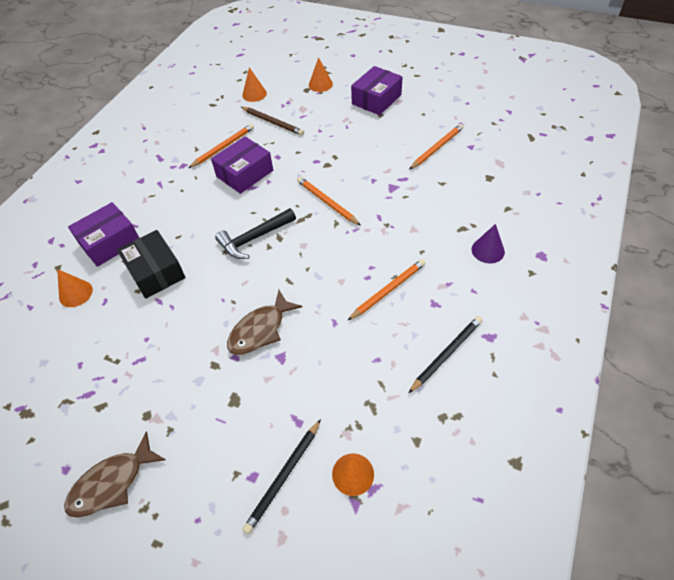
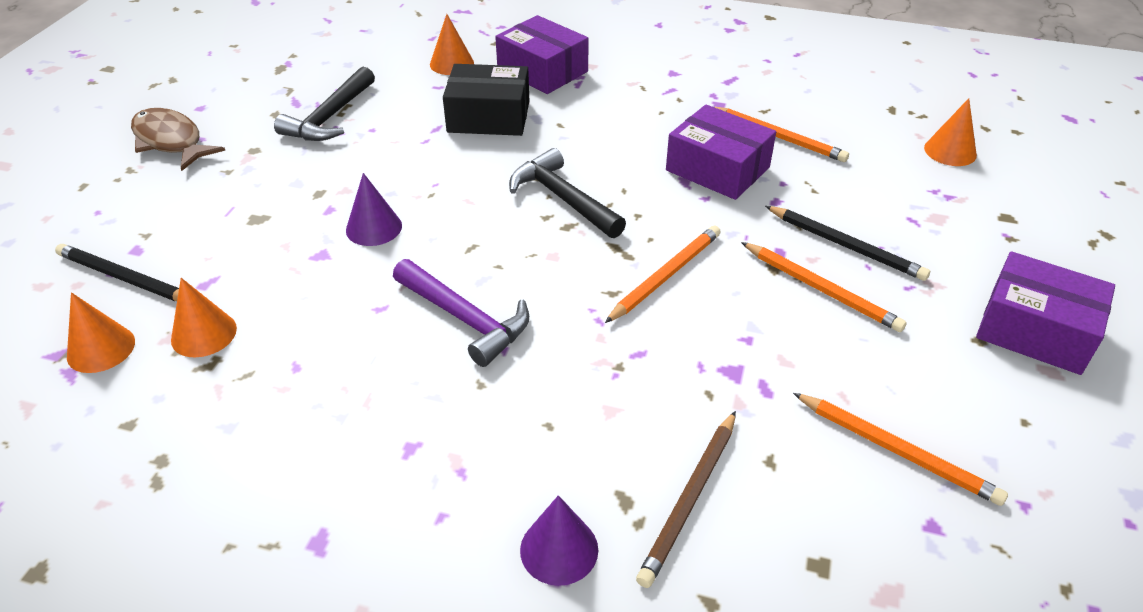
camera: 80 degrees right, 10 degrees down
(120, 367) = (330, 117): none -> black hammer
(155, 272) = (488, 117): black box -> black box turned 45 degrees clockwise
(260, 330) = (374, 228): brown fish -> purple cone
(273, 122) = (874, 184): brown pencil -> brown pencil (690, 499)
(320, 84) = (1038, 235): orange cone -> orange cone (204, 334)
(348, 283) = (465, 319): none -> purple hammer
(388, 290) = (446, 375): orange pencil -> orange pencil (821, 289)
(446, 354) = (289, 466): black pencil -> black pencil (845, 245)

